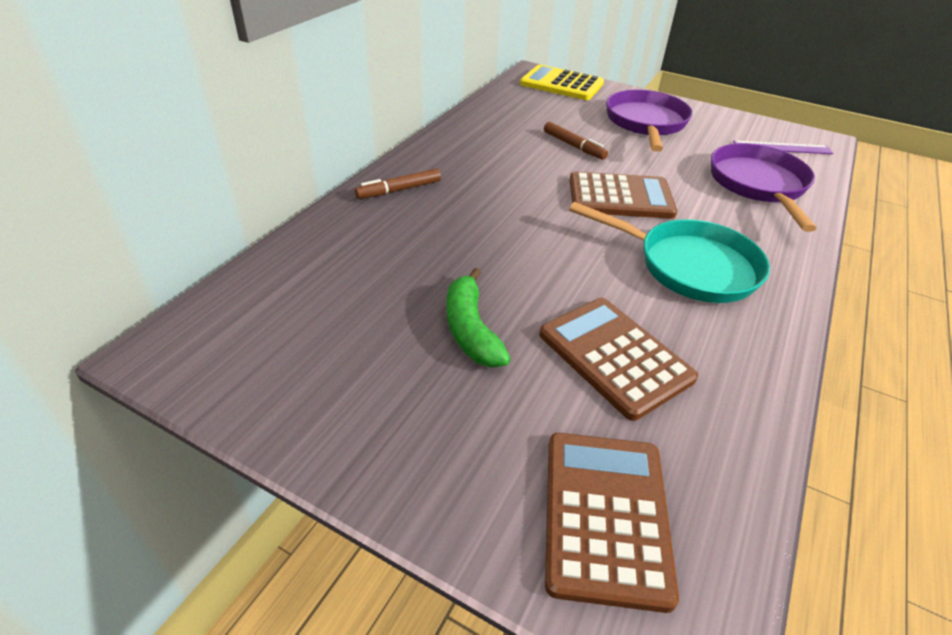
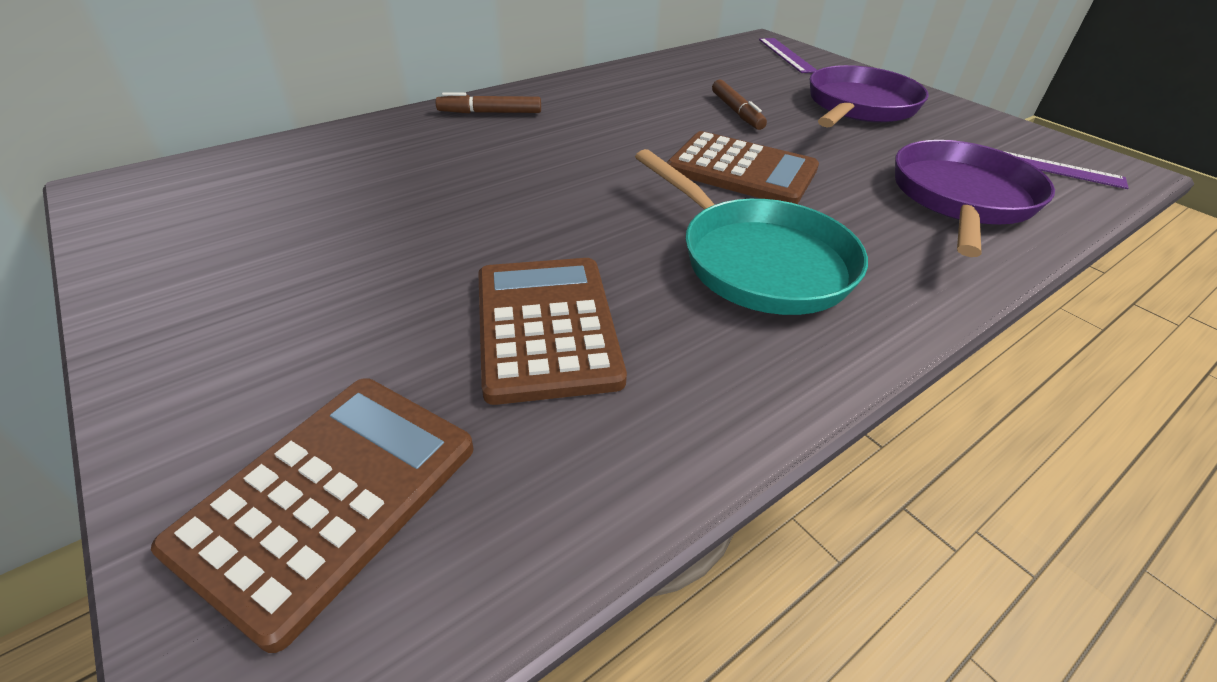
camera: 25 degrees right, 0 degrees up
(471, 330) = (412, 251): green banana -> none
(561, 84) = (786, 55): yellow calculator -> purple ruler

